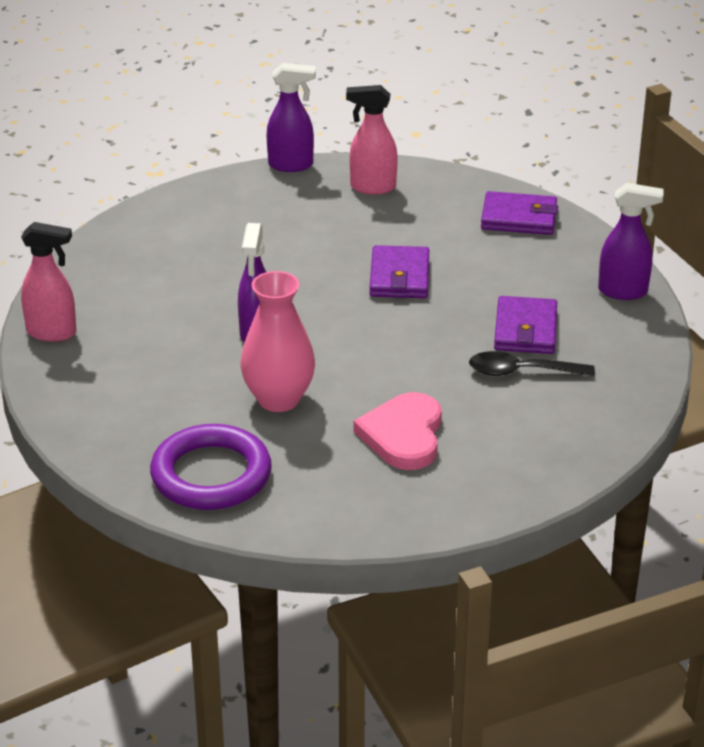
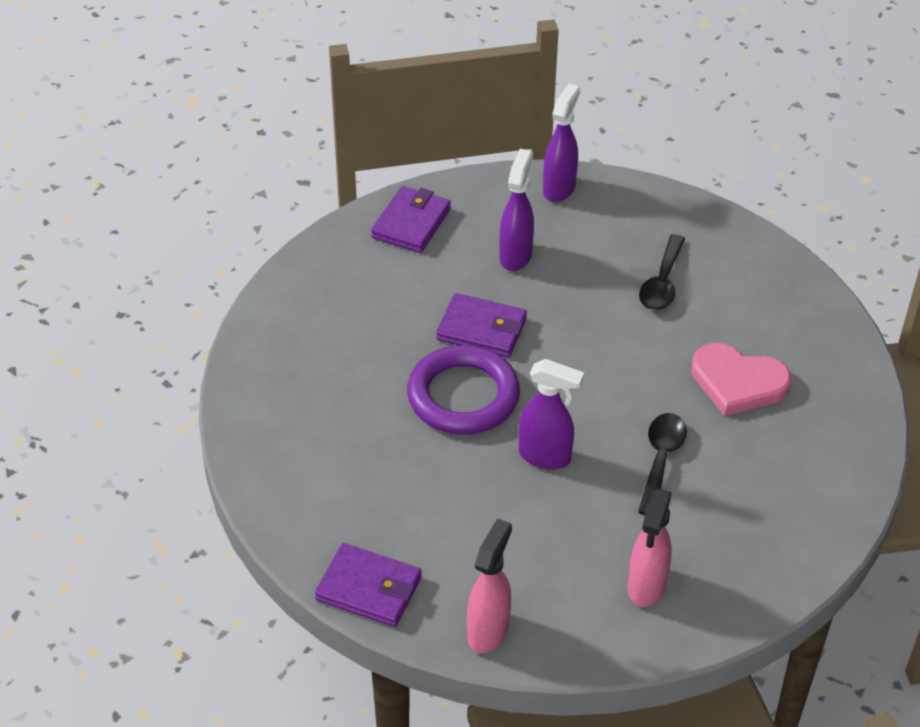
camera: 75 degrees left, 10 degrees up
(211, 475) = (769, 533): purple ring -> purple ring (463, 396)
(278, 399) = (660, 460): pink vase -> black spoon
(291, 165) = (232, 368): purple spray bottle -> purple spray bottle (515, 256)
(372, 187) = (307, 314): pink spray bottle -> pink spray bottle (646, 587)
(525, 330) = (599, 264): purple wallet -> purple wallet (369, 589)

